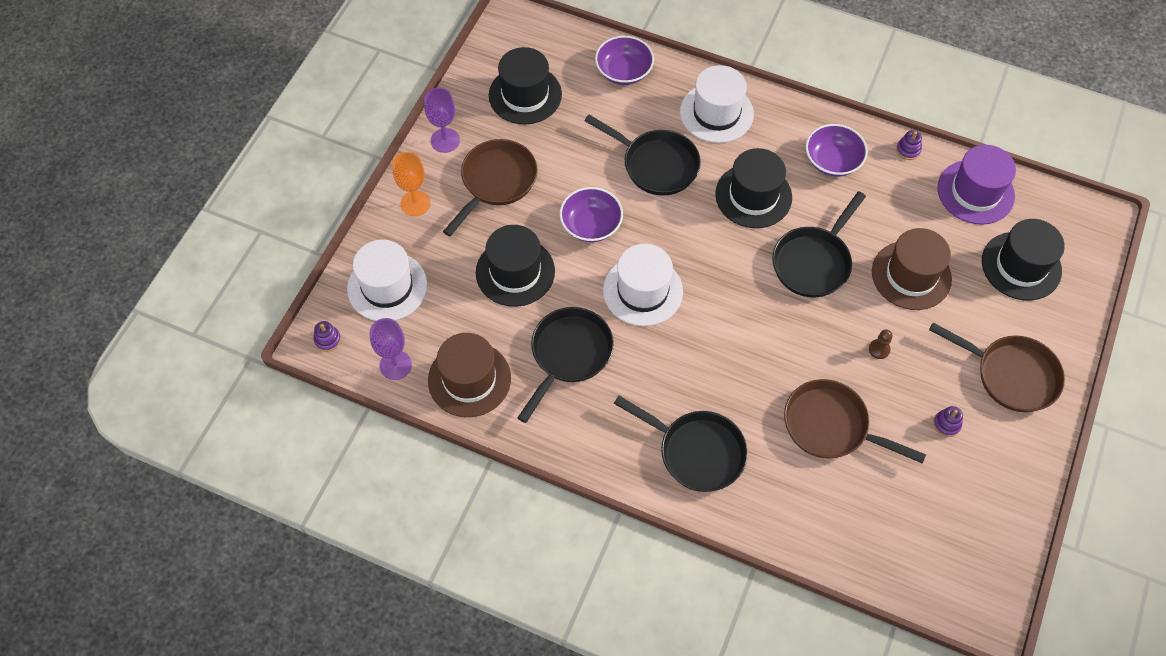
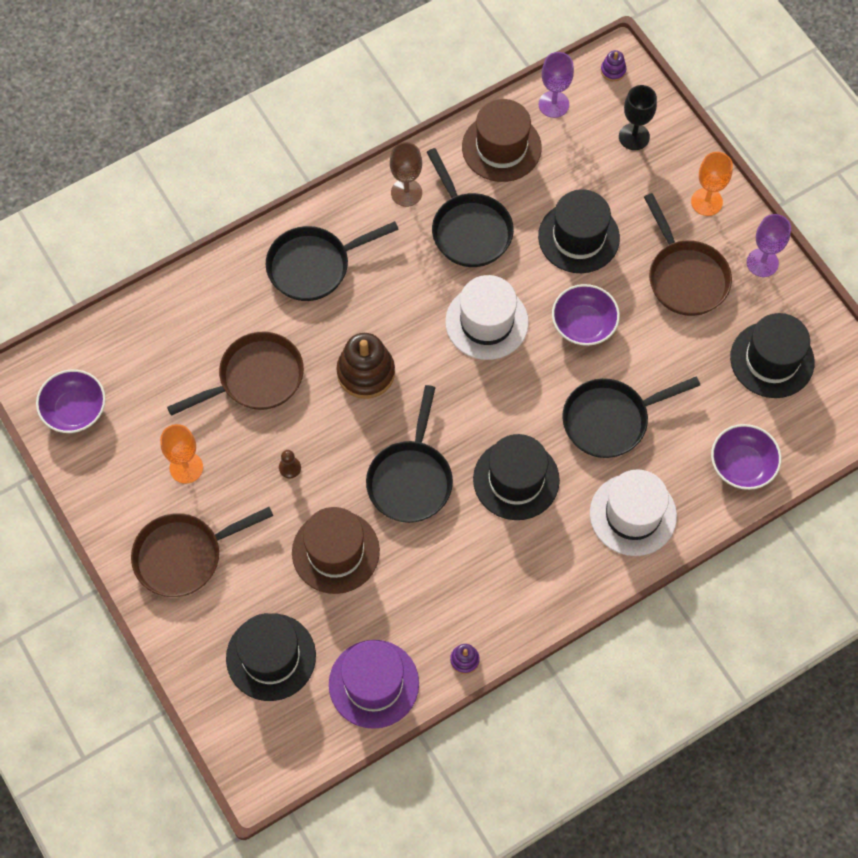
camera: 125 degrees right, 5 degrees up
(387, 286) = (634, 136): white hat -> black goblet
(570, 425) = (406, 192): none -> brown goblet
(757, 348) = (366, 372): none -> brown stacking toy
(813, 262) = (411, 479): black pan -> black pan turned 150 degrees counterclockwise
(832, 161) = (503, 579): purple bowl -> purple bowl (75, 410)
(946, 424) = (186, 467): purple stacking toy -> orange goblet

